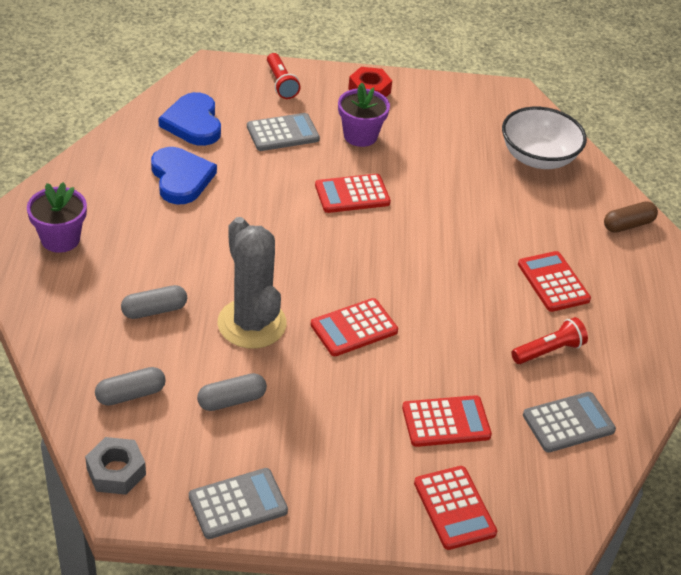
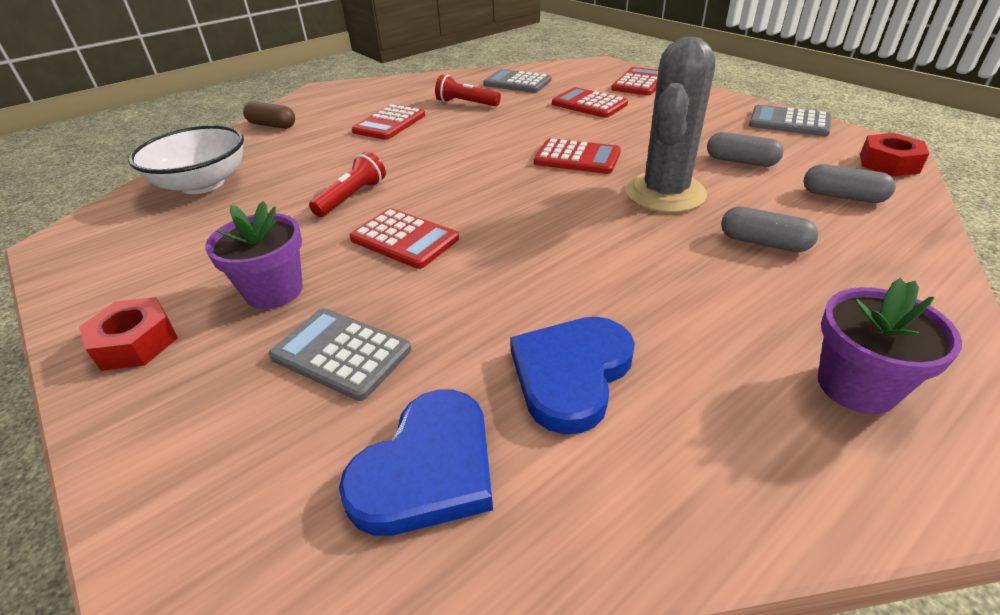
camera: 125 degrees left, 5 degrees down
(116, 471) = (888, 163): grey nut -> red nut
(281, 83) = (184, 448): red flashlight -> red flashlight (352, 197)

